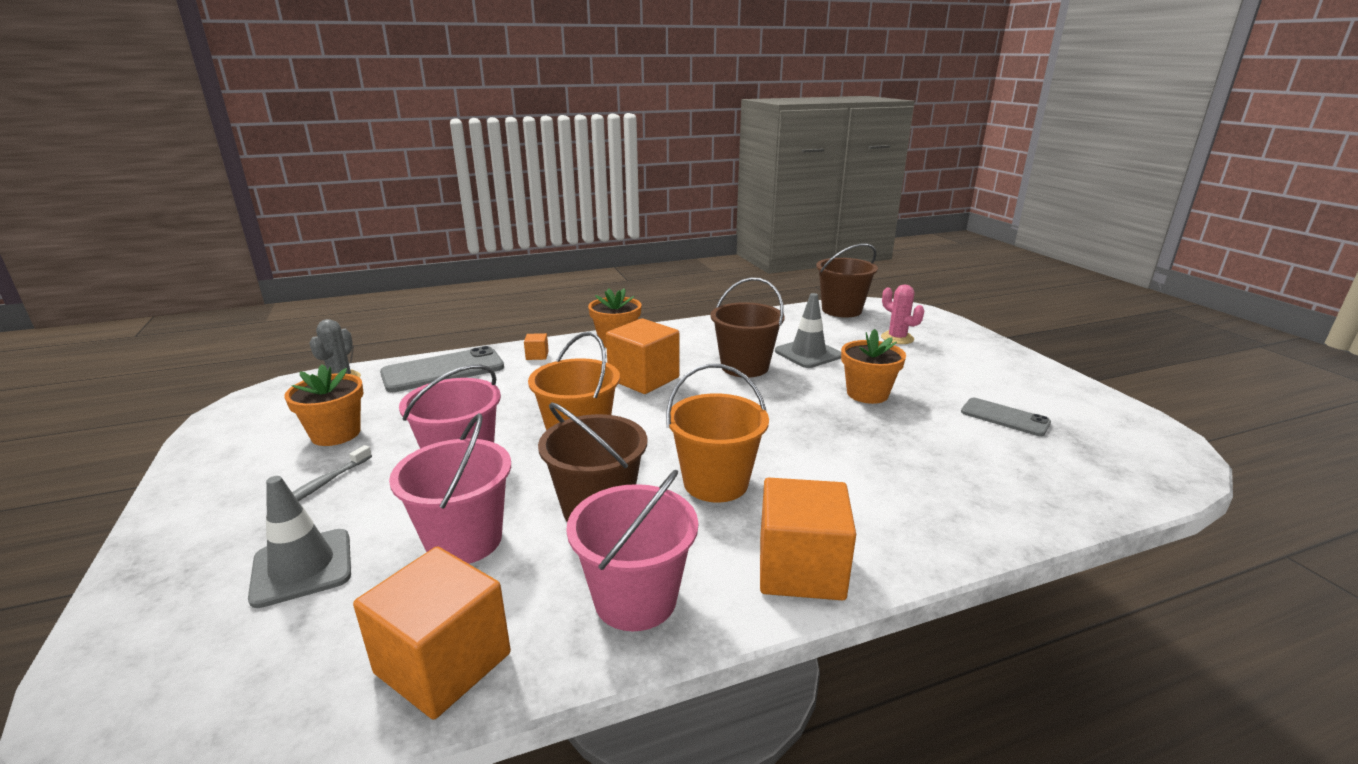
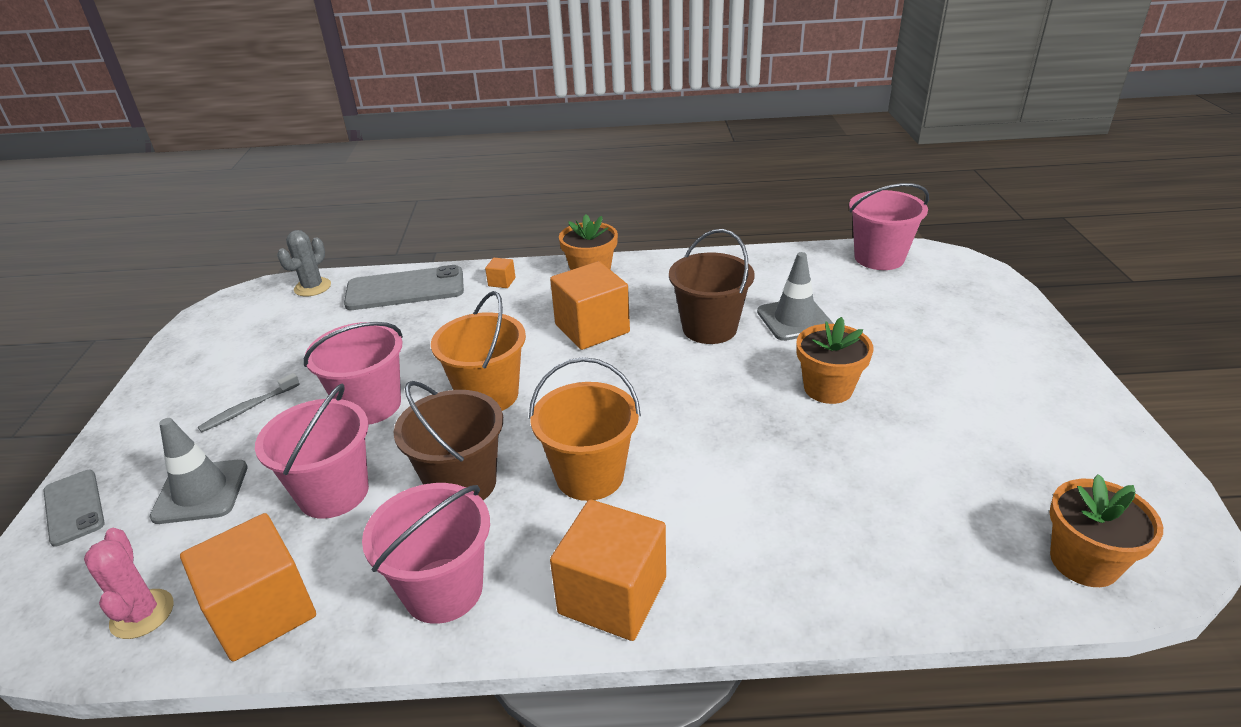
camera: 20 degrees right, 10 degrees up
(336, 434) = (282, 352): orange flower pot -> orange flower pot (1084, 562)
(841, 310) = (879, 258): brown bucket -> pink bucket
(897, 338) = (921, 311): pink cactus -> pink cactus (142, 614)
(1004, 417) = (977, 451): grey phone -> grey phone (74, 507)

